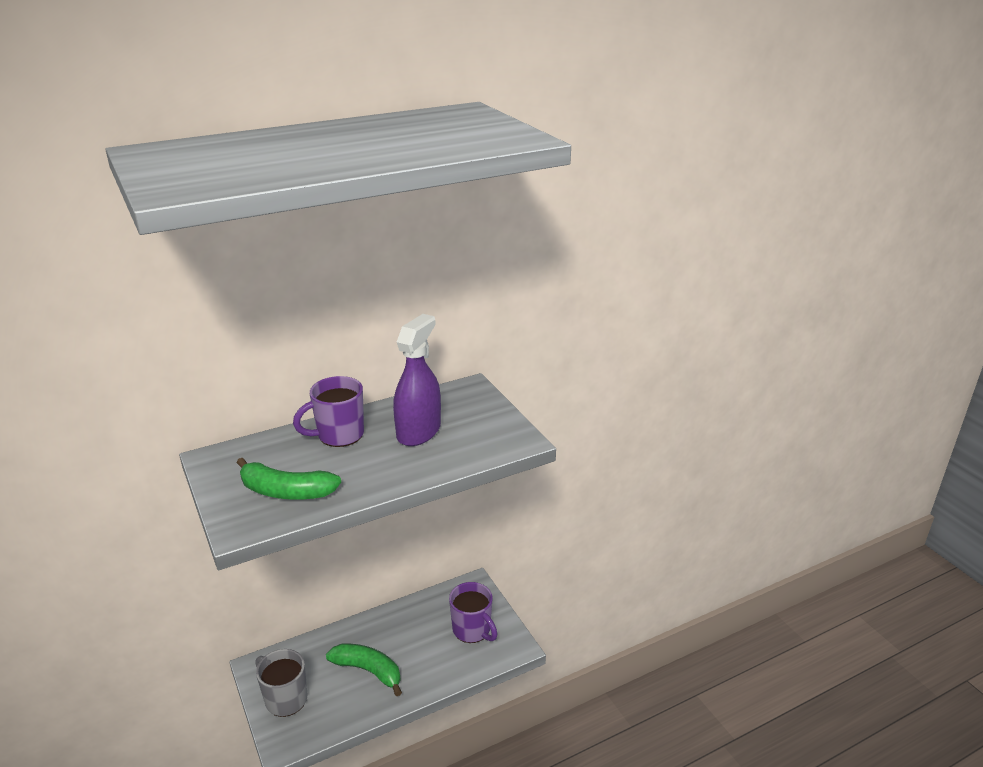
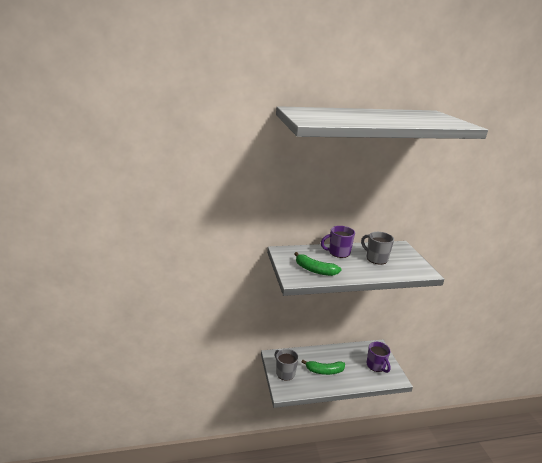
camera: 15 degrees right, 5 degrees down
(368, 671) = (324, 371): green banana -> green banana turned 135 degrees clockwise
(419, 431) = (376, 258): purple spray bottle -> grey mug

